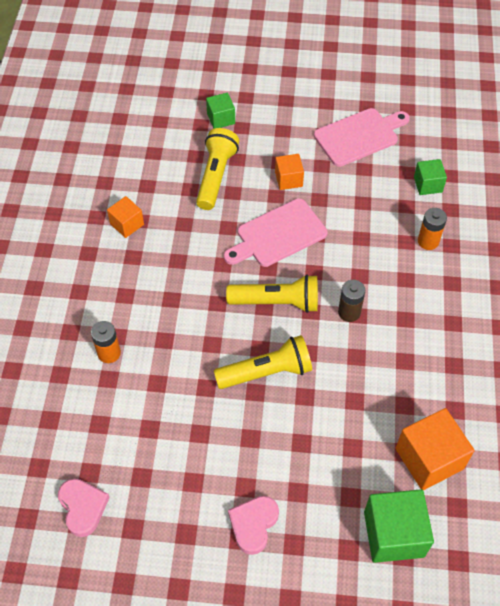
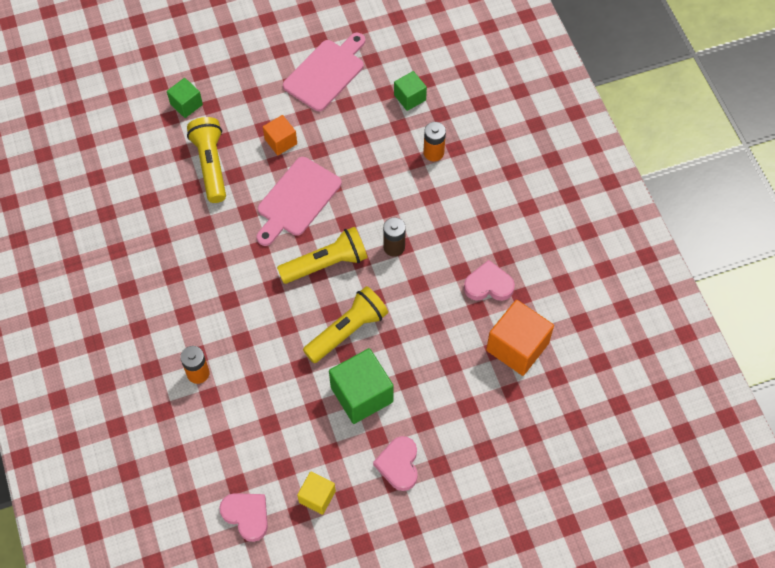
camera: 25 degrees left, 5 degrees up
(127, 224) = (150, 246): orange cube -> none
(158, 520) = (317, 497): none -> yellow cube
(393, 534) = (515, 421): green cube -> green cube (361, 394)
(426, 385) = (488, 285): none -> pink heart

